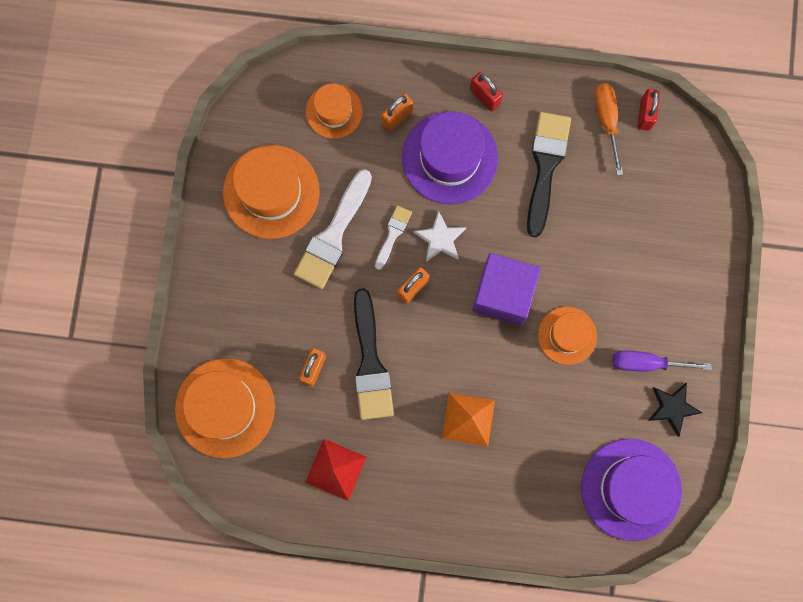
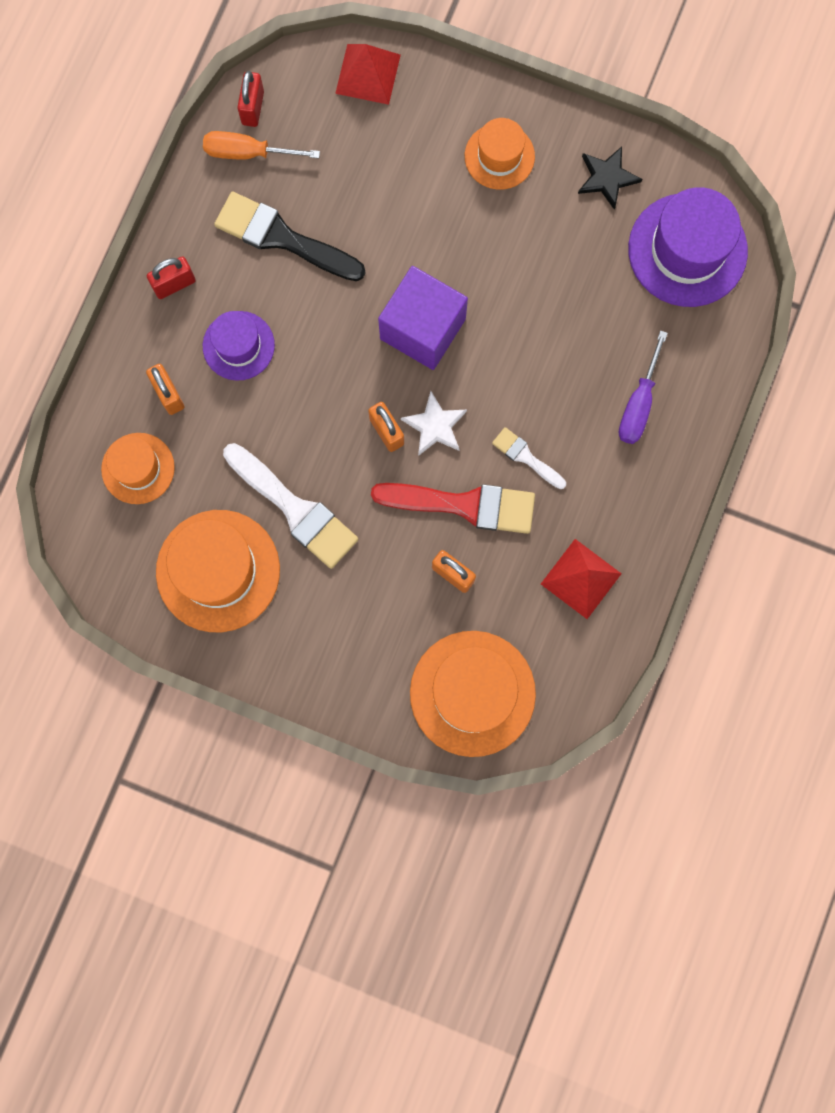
camera: 75 degrees left, 0 degrees up
(370, 363) = (464, 505): black brush -> red brush
(393, 234) = (314, 437): white brush -> white brush (526, 457)
(440, 239) = (335, 383): white star -> white star (435, 426)
(450, 158) = (238, 345): purple hat -> purple hat, size x0.60
(468, 419) = (561, 409): orange pyramid -> none
(567, 335) = (492, 270): orange hat -> orange hat (499, 156)
(645, 114) = (252, 108): red padlock -> red padlock turned 75 degrees clockwise
(647, 363) = (548, 191): purple screwdriver -> purple screwdriver (638, 403)
(701, 194) = (367, 74): none -> red pyramid

